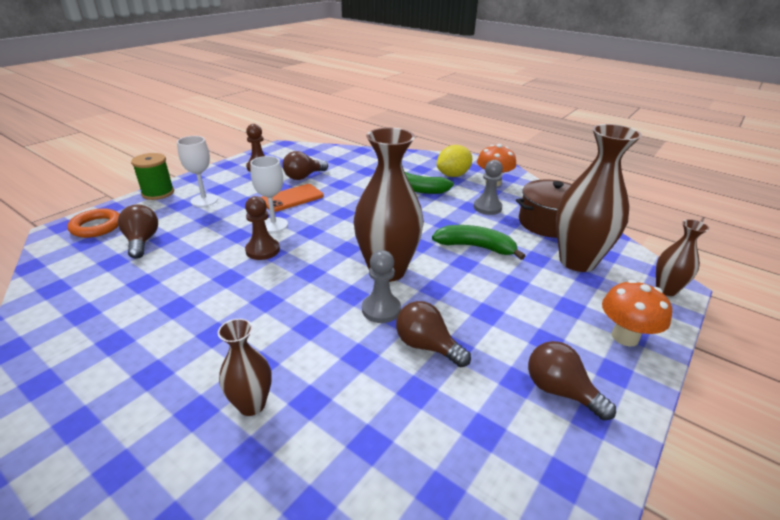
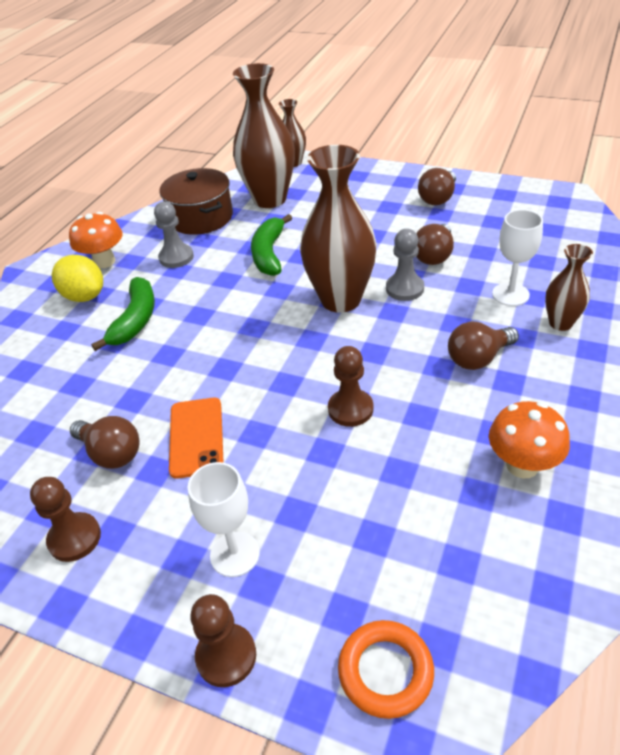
camera: 100 degrees left, 10 degrees up
(142, 241) = (394, 560): brown light bulb -> brown light bulb (478, 358)
(158, 193) = (226, 656): green spool -> brown pawn
(273, 225) = (284, 425): white goblet -> white goblet (510, 294)
(292, 198) = (196, 437): orange phone -> orange phone turned 45 degrees clockwise
(625, 337) = (364, 178): orange mushroom -> orange mushroom (522, 465)

